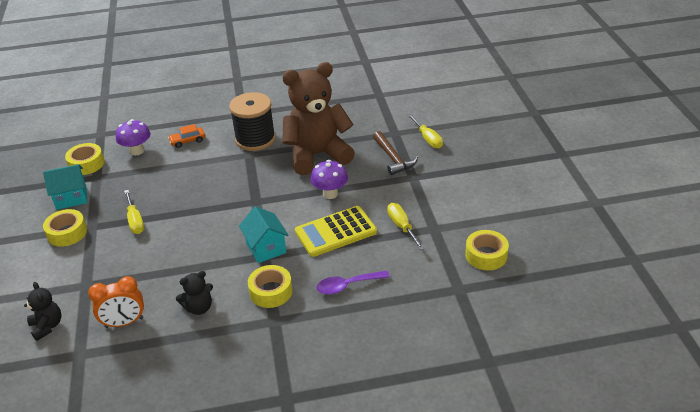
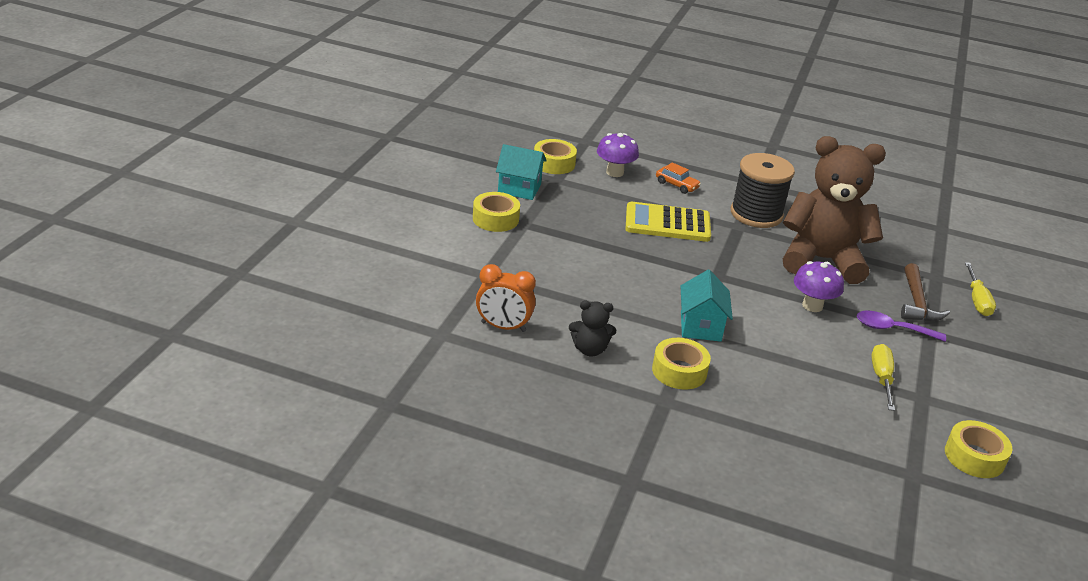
camera: 25 degrees right, 5 degrees down
(47, 326) = (425, 294): black teddy bear -> none
(135, 221) = (572, 238): yellow screwdriver -> none
(187, 141) = (676, 185): orange car -> orange car turned 150 degrees counterclockwise
(335, 232) = (794, 347): yellow calculator -> yellow calculator (667, 223)
(347, 285) = (773, 406): purple spoon -> purple spoon (892, 329)

